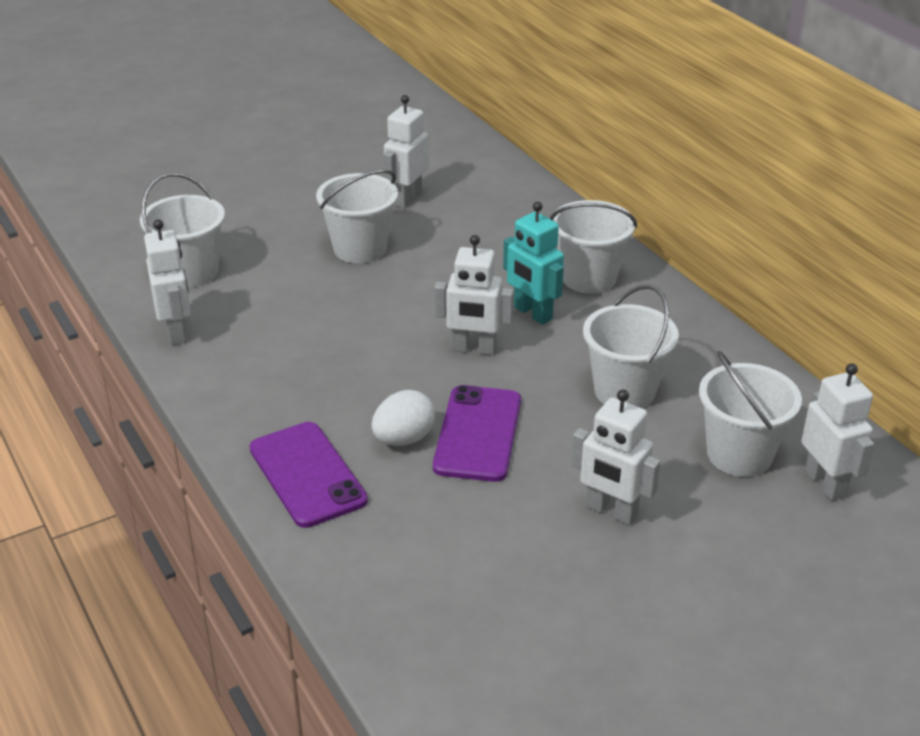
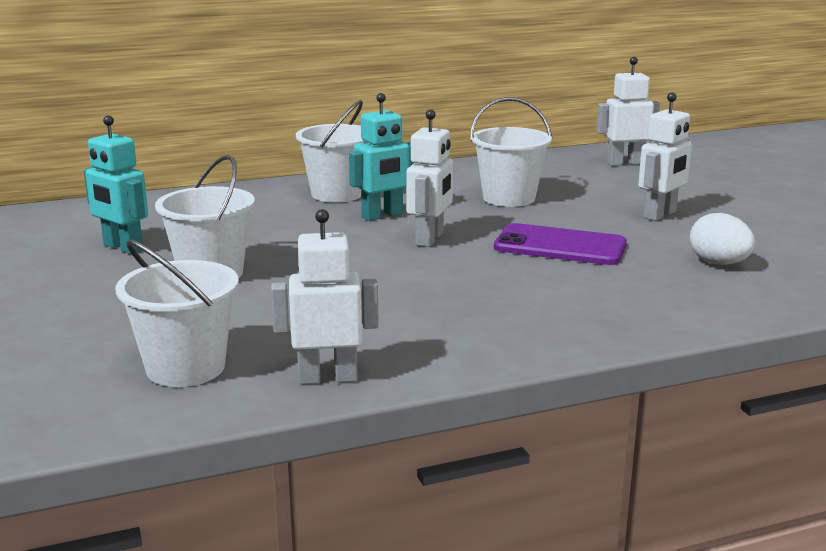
camera: 80 degrees left, 15 degrees down
(307, 474) = (618, 314): purple phone -> none
(404, 439) = (565, 272): white egg -> white egg (719, 263)
(407, 198) = (122, 247): white robot -> turquoise robot
(739, 454) = (593, 178): white bucket -> none

